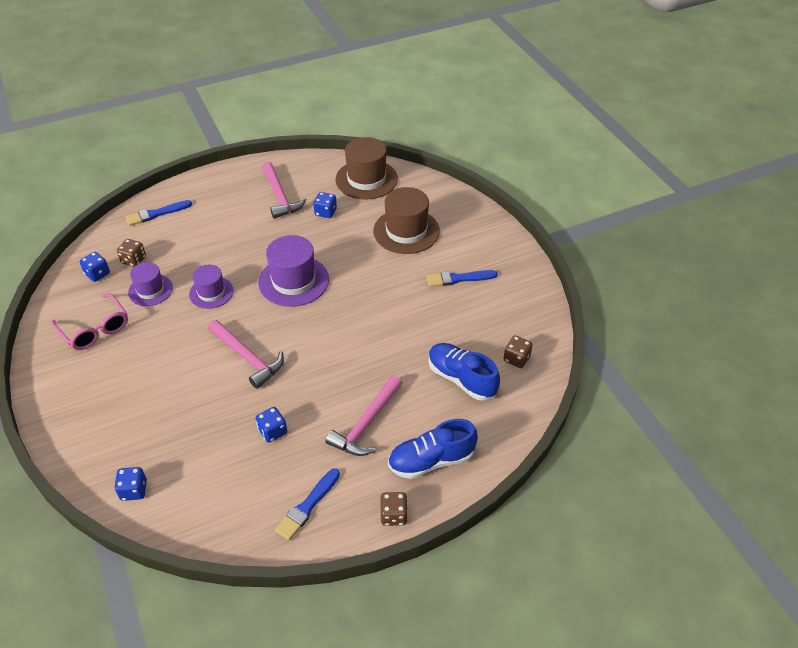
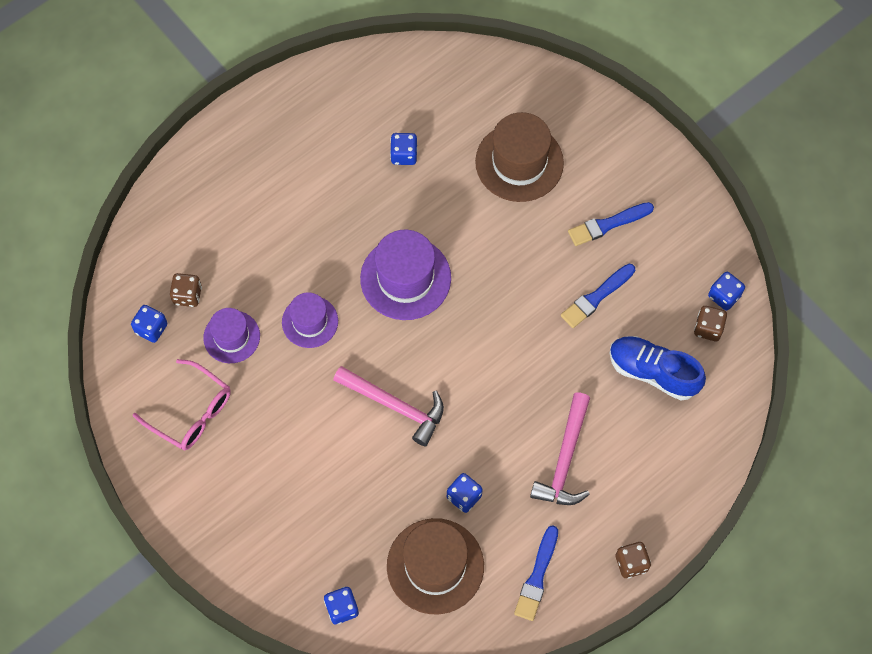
camera: 15 degrees left, 20 degrees up
(156, 214) = (180, 211): blue brush -> blue brush (596, 297)
(280, 196) = (333, 141): pink hammer -> none
(366, 179) = (437, 83): brown hat -> brown hat (435, 566)
(431, 461) = (650, 487): blue shoe -> none
(536, 340) = (724, 296): none -> blue dice

